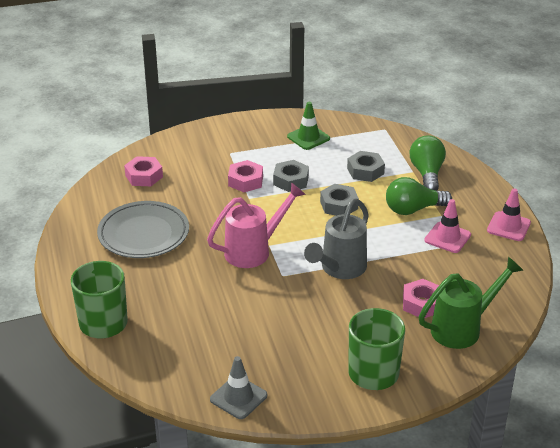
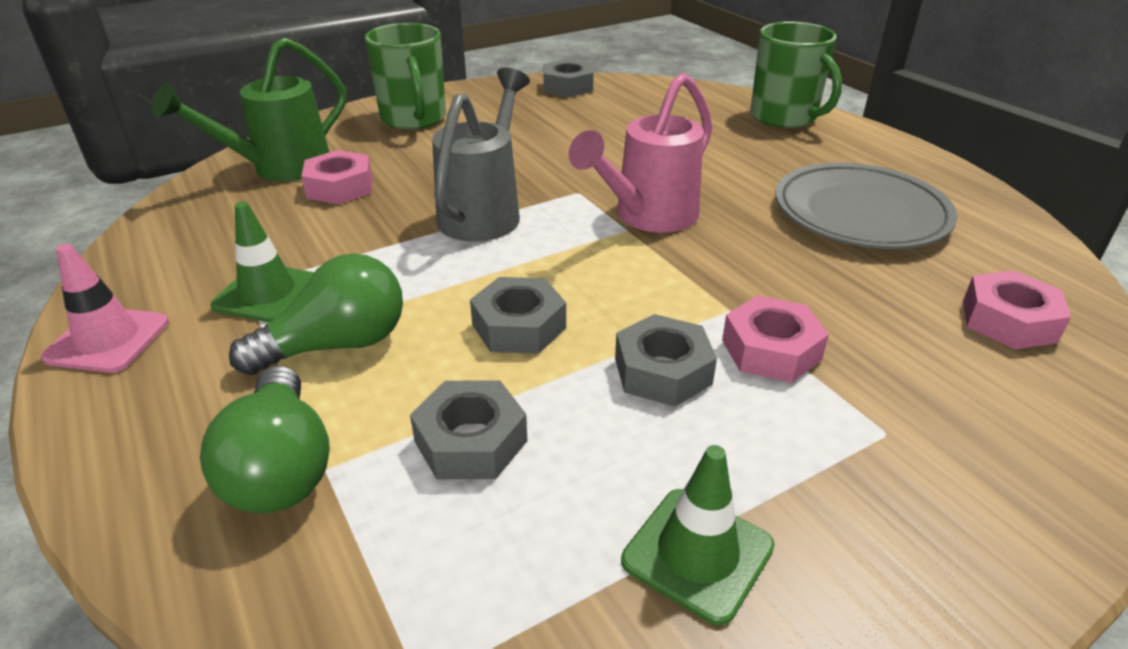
camera: 165 degrees right, 0 degrees up
(238, 397) = (567, 86): grey traffic cone -> grey nut
(447, 237) = (267, 293): pink traffic cone -> green traffic cone

